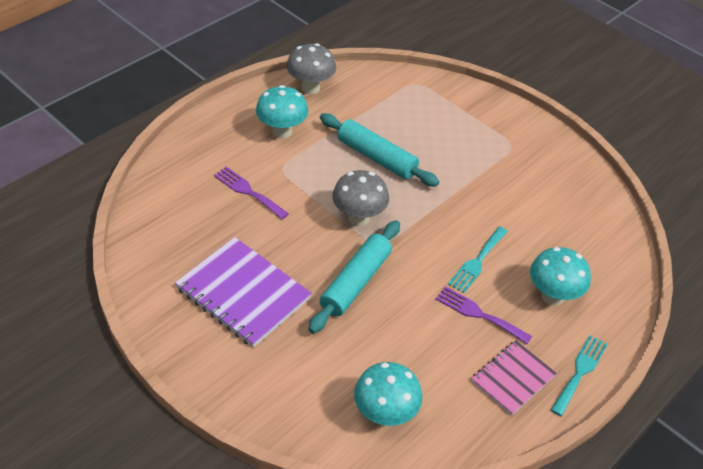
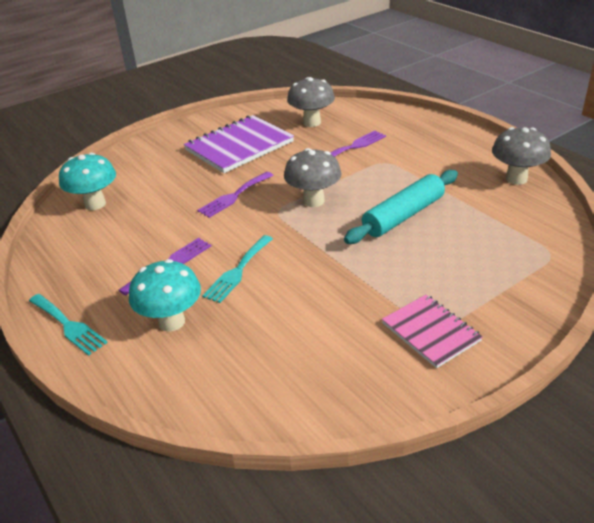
camera: 105 degrees right, 10 degrees down
(186, 230) = (312, 122): none -> grey mushroom
(282, 132) = (438, 162): turquoise mushroom -> none
(355, 282) = (234, 196): turquoise rolling pin -> purple fork
(477, 262) = (238, 271): turquoise fork -> turquoise fork turned 105 degrees counterclockwise
(513, 378) = (87, 277): pink notebook -> pink notebook (430, 332)

